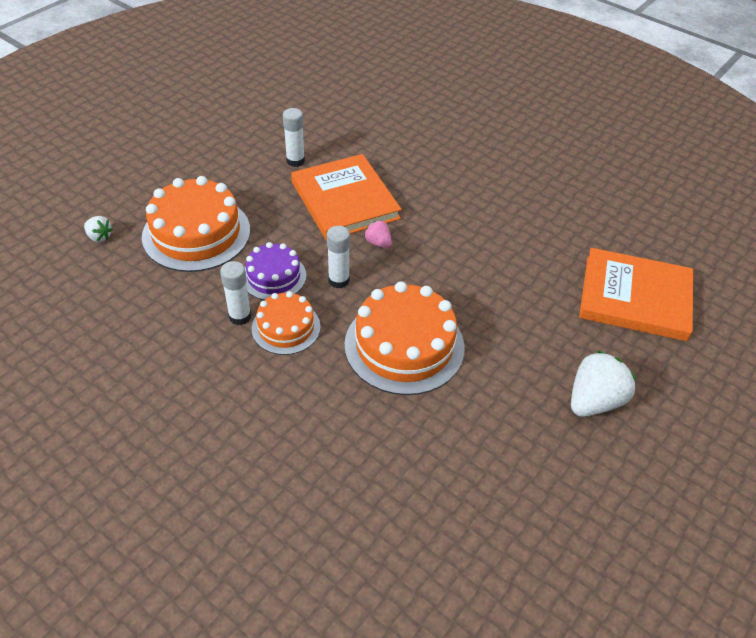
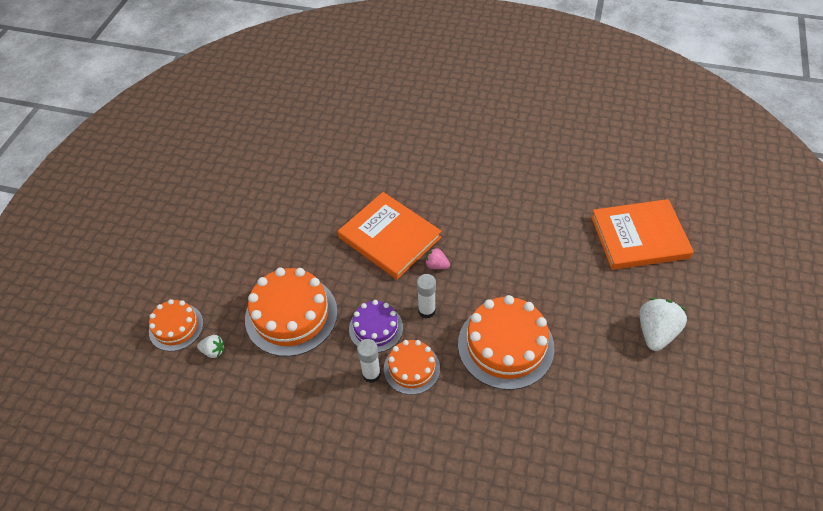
camera: 20 degrees left, 5 degrees up
(80, 203) = (176, 327): none -> orange cake
(295, 161) = (329, 216): white glue stick -> none

